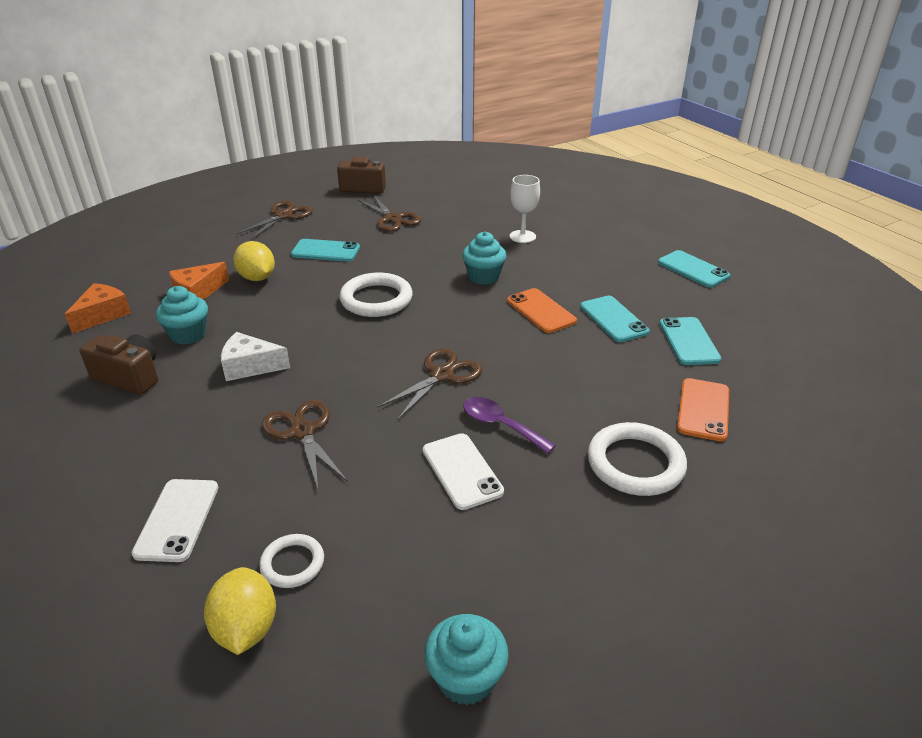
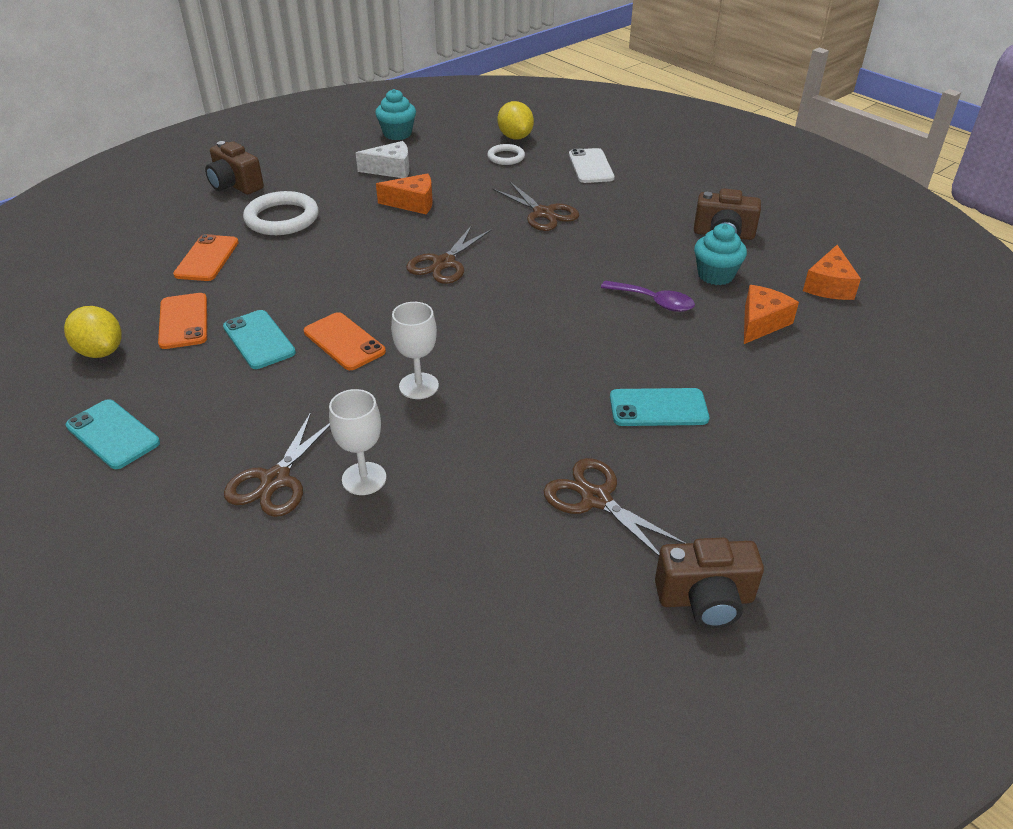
camera: 170 degrees right, 5 degrees up
(250, 366) = (626, 253): white cheese -> white cheese (391, 169)
(257, 278) = (712, 351): yellow lemon -> yellow lemon (100, 351)
(283, 216) = (788, 483): brown scissors -> brown scissors (276, 480)
(376, 299) = (545, 336): white ring -> none
(462, 471) = (413, 203): white phone -> orange cheese
(483, 277) = (419, 386): turquoise cupcake -> white goblet
(500, 425) = (386, 231): purple spoon -> purple spoon (654, 302)
(688, 341) = (183, 321): turquoise phone -> orange phone
(730, 546) = (235, 185): none -> brown camera

